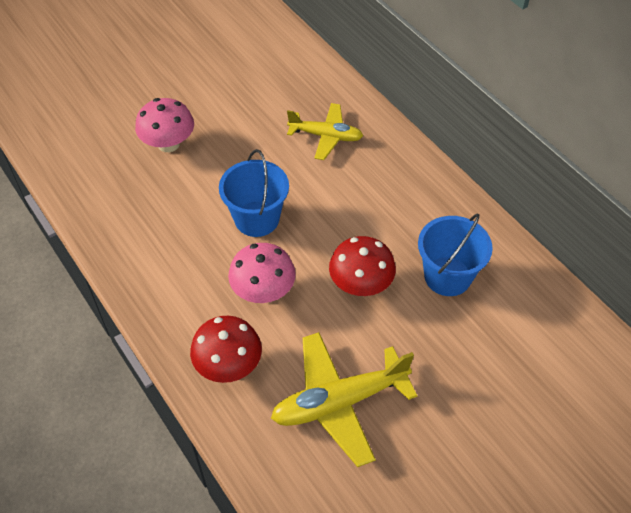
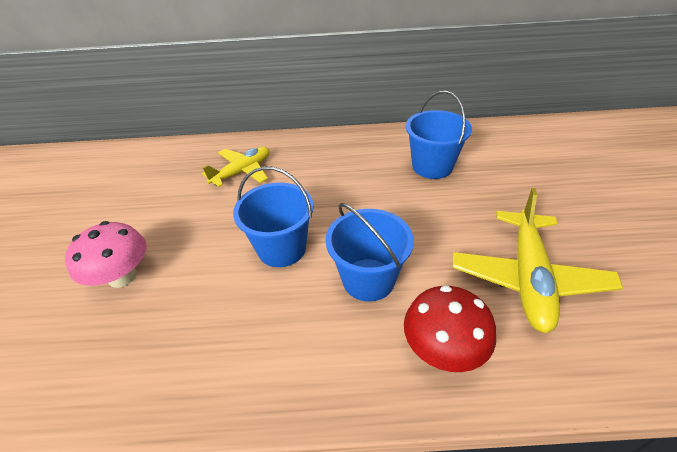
camera: 55 degrees left, 10 degrees down
(263, 291) = (368, 279): pink mushroom -> blue bucket
(361, 284) = (407, 213): red mushroom -> none

